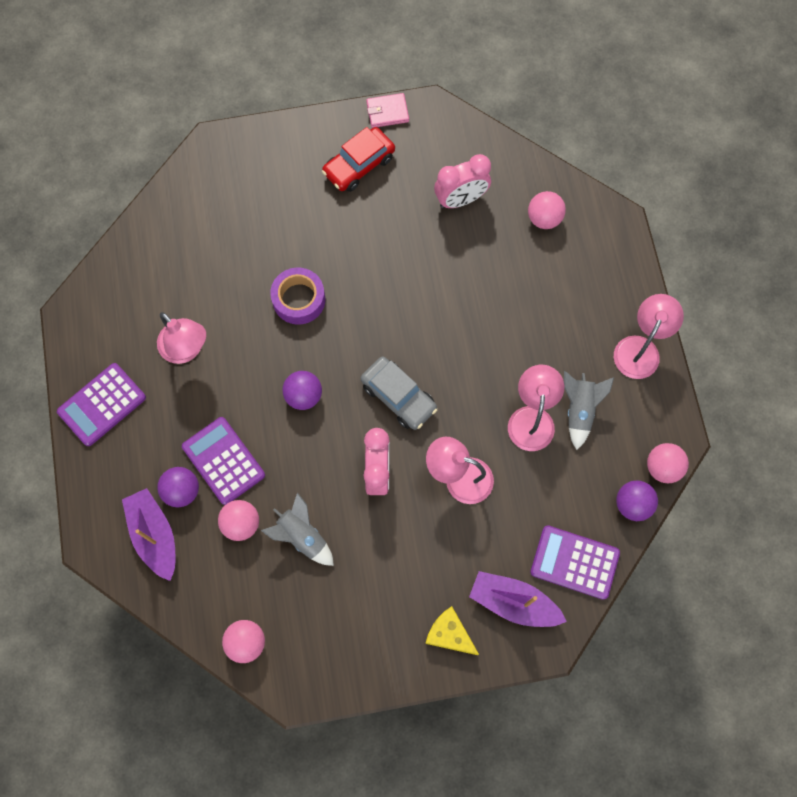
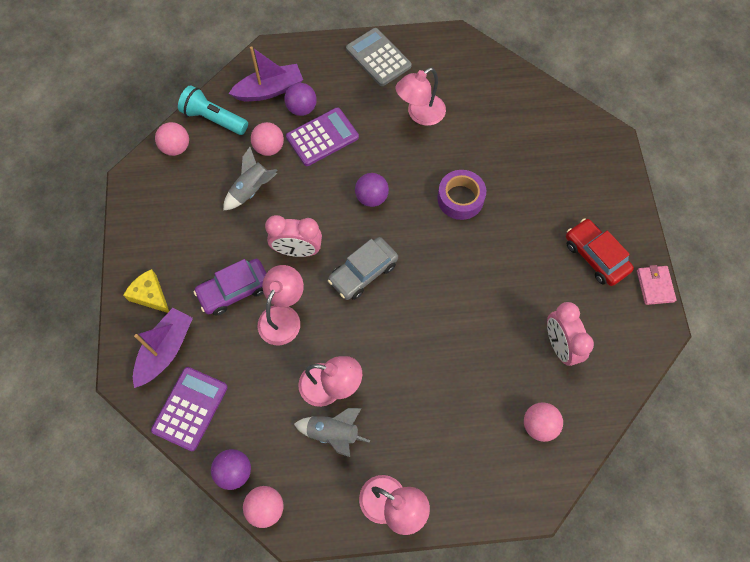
camera: 95 degrees right, 5 degrees down
(102, 405) = (378, 58): purple calculator -> grey calculator
(201, 601) = (214, 119): none -> turquoise flashlight
(434, 536) = (234, 290): none -> purple car
(449, 634) = (150, 295): yellow cheese -> yellow cheese turned 90 degrees counterclockwise

